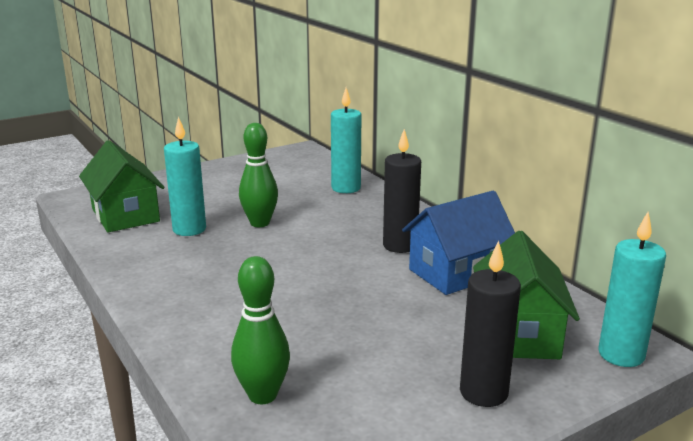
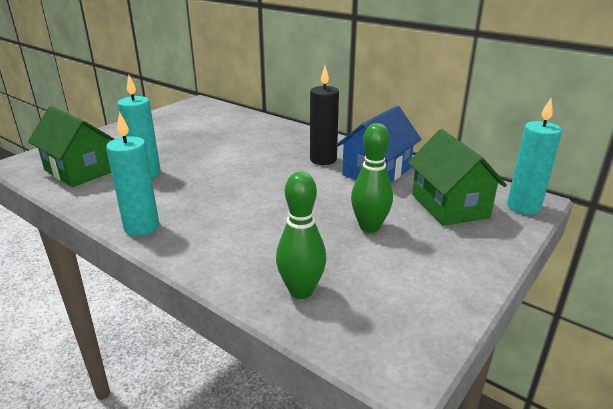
camera: 20 degrees left, 5 degrees up
(260, 223) = (203, 160): green bowling pin -> green bowling pin (369, 227)
(346, 188) = (252, 125): turquoise candle -> turquoise candle (141, 227)
(483, 392) = (459, 251): black candle -> none

